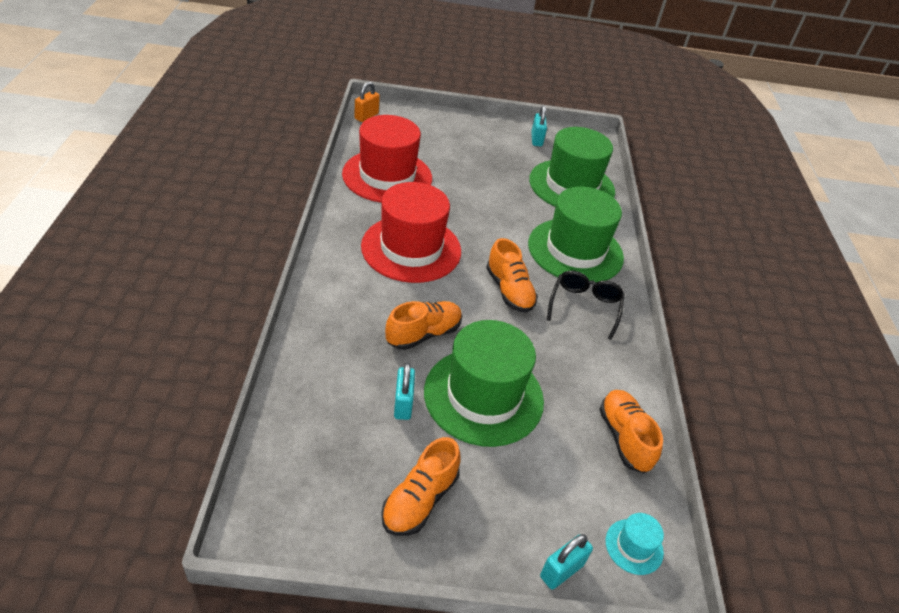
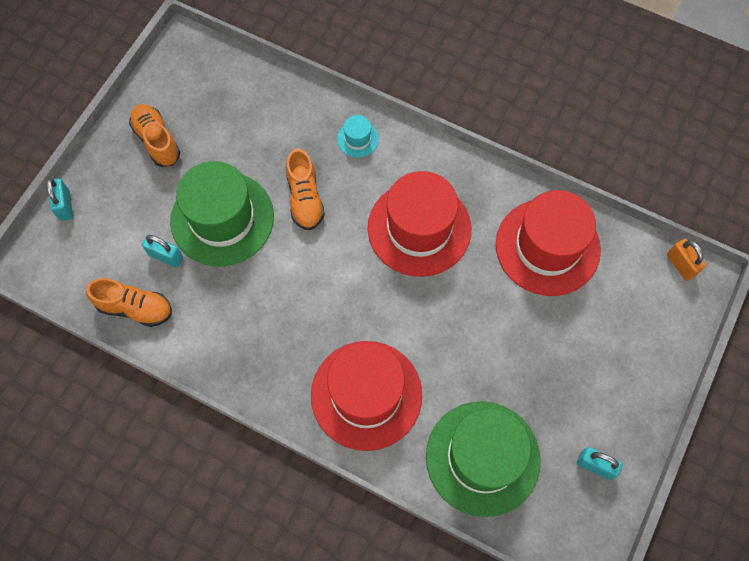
camera: 120 degrees right, 25 degrees up
(403, 404) = (240, 158): turquoise padlock -> turquoise padlock (166, 256)
(509, 291) = (331, 295): orange shoe -> none
(575, 250) = (366, 395): green hat -> red hat
(584, 306) = (285, 358): black glasses -> none
(634, 546) = (54, 262): turquoise hat -> turquoise hat (357, 139)

